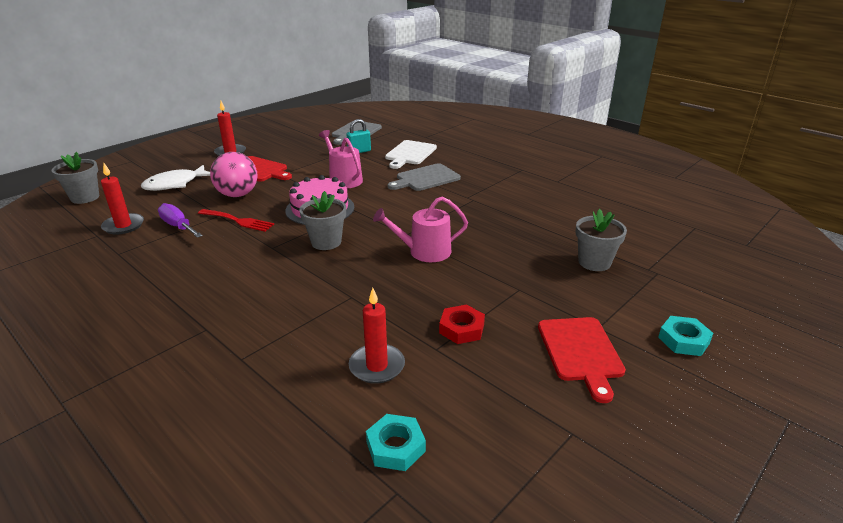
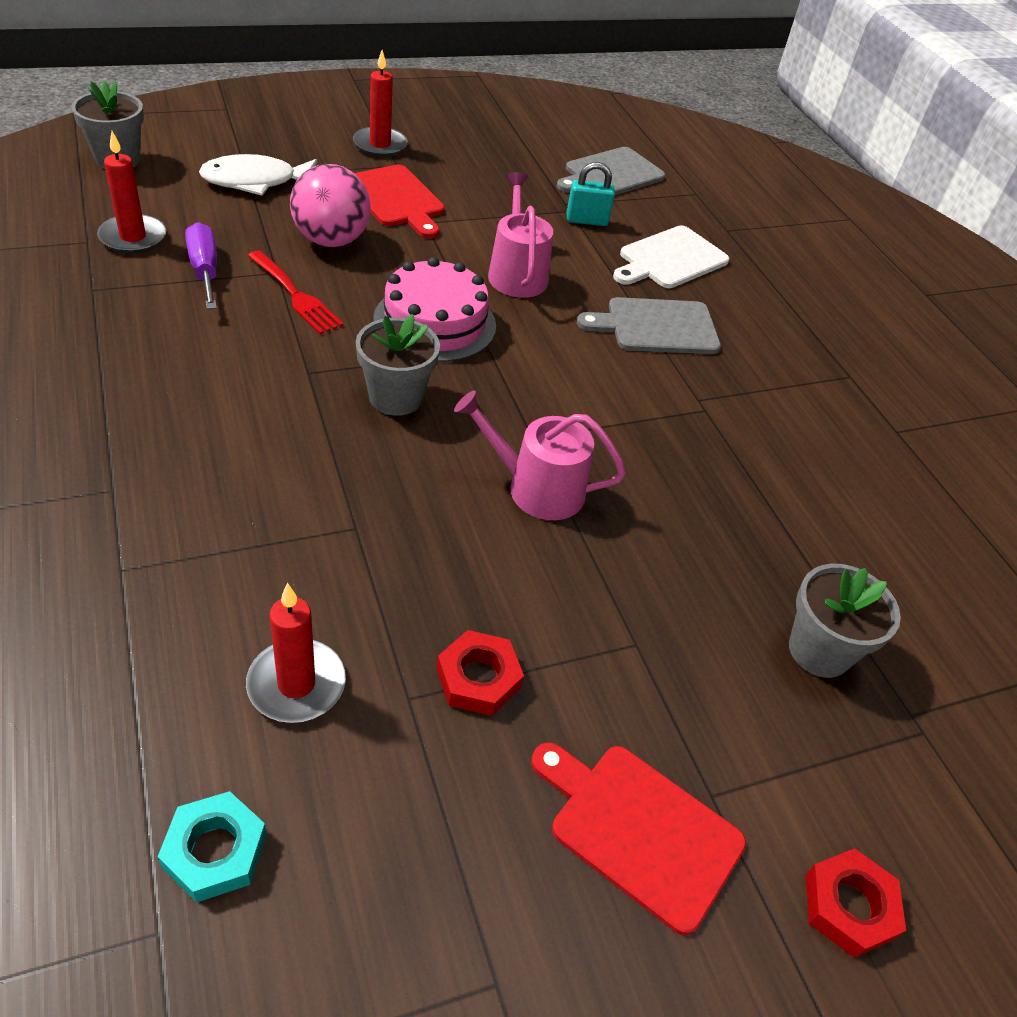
camera: 20 degrees right, 15 degrees up
(580, 352) = (639, 830): red cutting board -> red cutting board turned 105 degrees clockwise
(683, 340) = (849, 906): turquoise nut -> red nut

